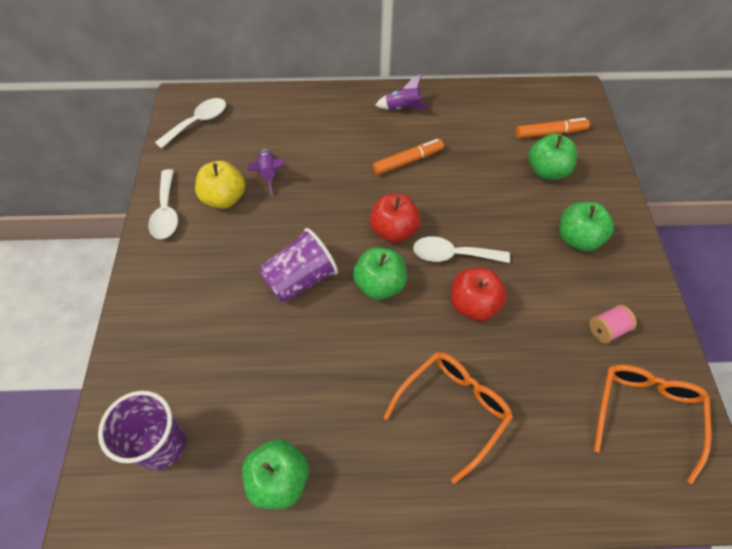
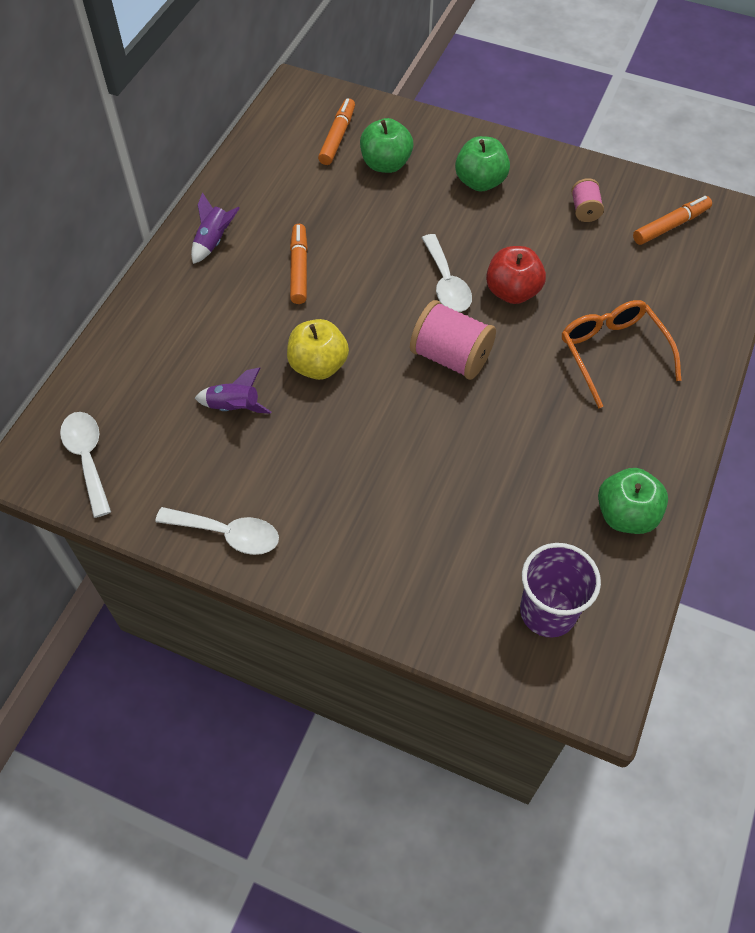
camera: 65 degrees left, 0 degrees up
(224, 198) = (244, 464): yellow apple -> yellow apple (318, 365)
(300, 279) = (407, 424): purple cup -> none
(379, 285) = (450, 357): green apple -> pink spool
(394, 231) = (389, 319): red apple -> none
(452, 255) = (446, 283): white spoon -> white spoon turned 45 degrees counterclockwise
(645, 413) = (670, 226): orange glasses -> orange marker

